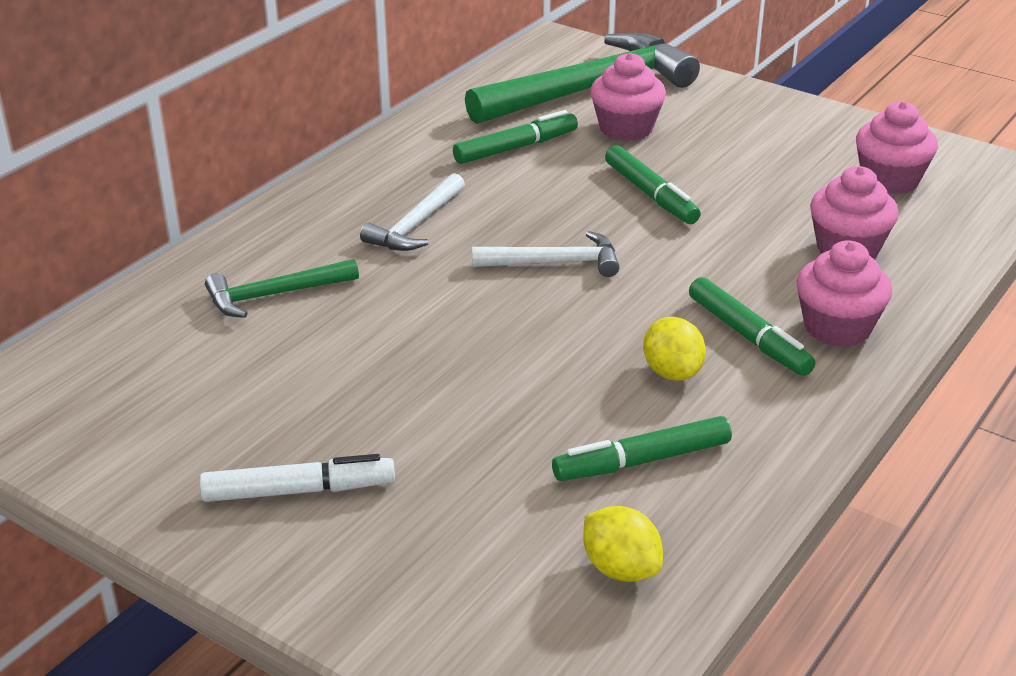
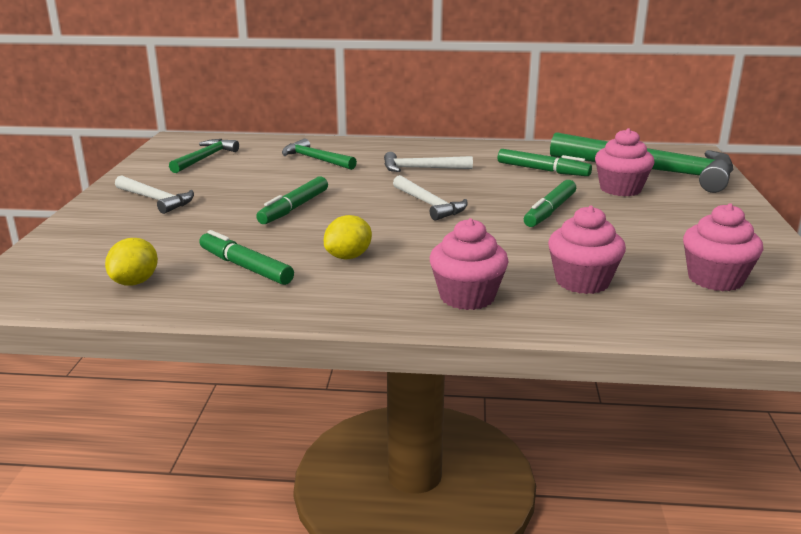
camera: 60 degrees right, 10 degrees down
(138, 397) = (205, 158): none -> green hammer
(299, 491) = (156, 200): white marker -> white hammer
(748, 337) = (417, 270): green marker -> green marker (294, 208)

